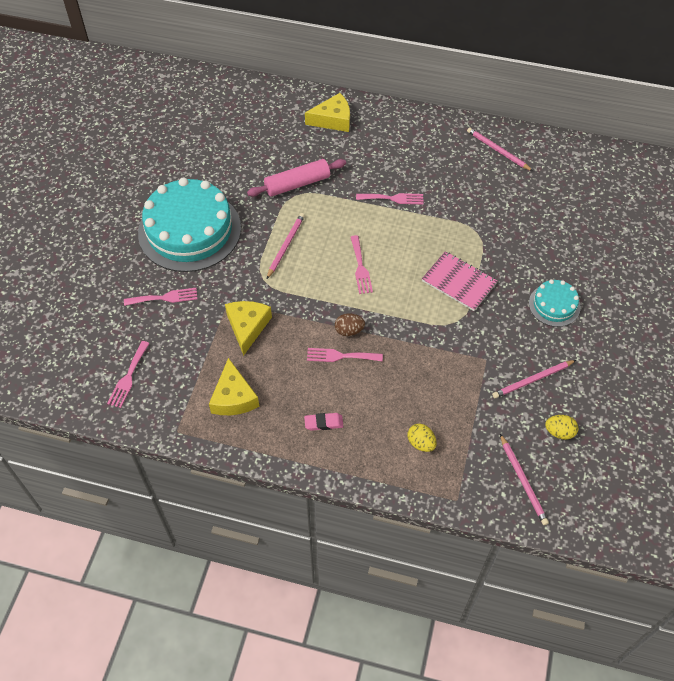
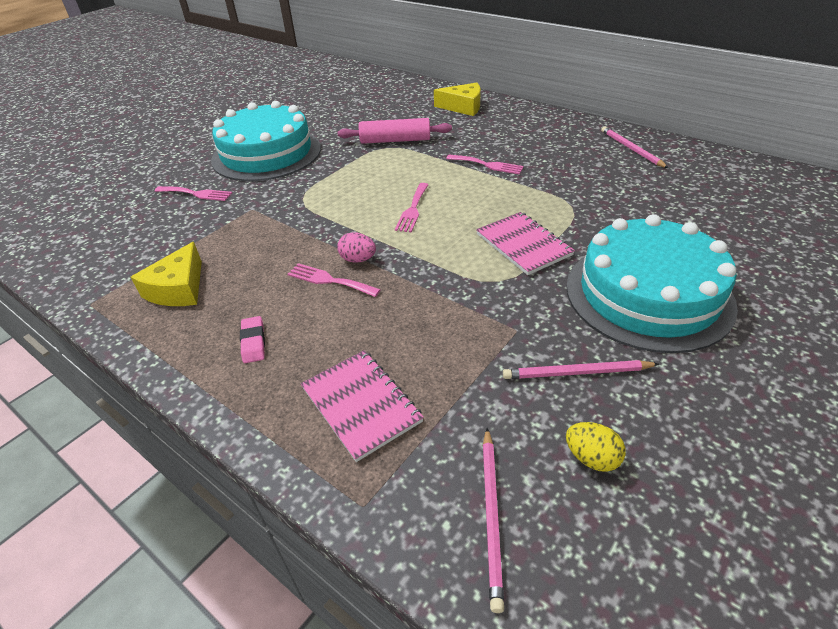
camera: 25 degrees right, 15 degrees down
(128, 377) = (98, 245): pink fork -> none
(247, 327) = (251, 232): yellow cheese -> none
(286, 246) = (347, 179): pink pencil -> none
(323, 423) = (253, 342): pink eraser -> pink eraser turned 60 degrees clockwise
(349, 331) = (358, 259): brown egg -> pink egg
(421, 443) = (361, 404): yellow egg -> pink notebook
(554, 305) = (648, 294): turquoise cake -> turquoise cake, size x2.12

